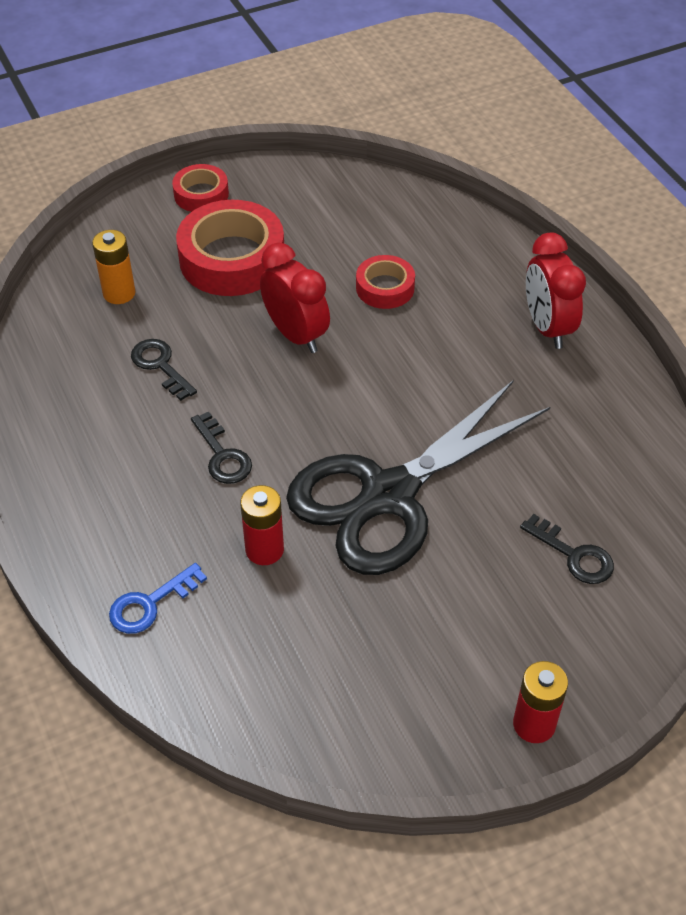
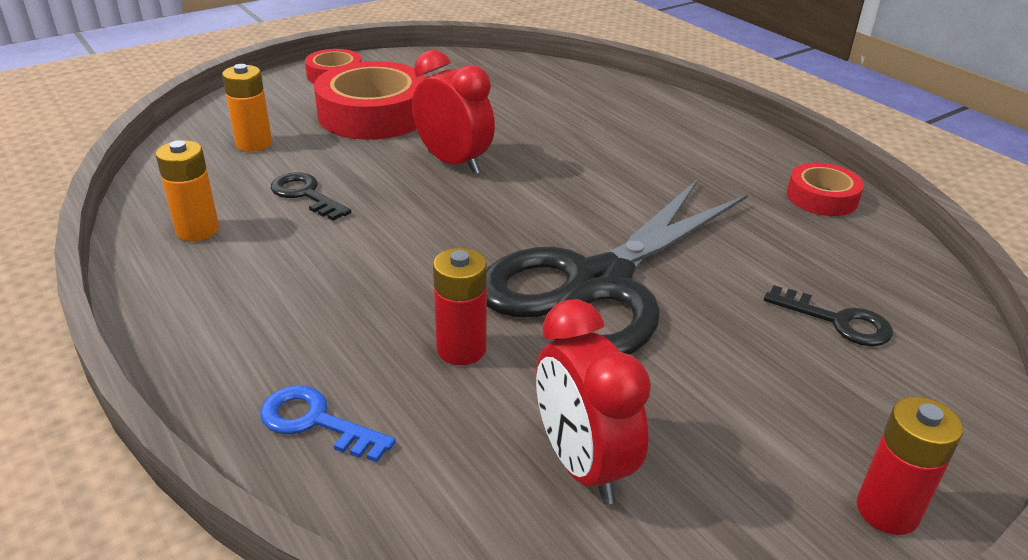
camera: 10 degrees left, 15 degrees down
(69, 400) = (197, 230): none -> orange battery
(150, 603) = (316, 422): blue key -> blue key turned 75 degrees clockwise
(222, 455) = (390, 264): black key -> none
(385, 288) = (537, 125): red tape -> red tape (822, 197)
(547, 327) = (711, 143): red clock -> red clock (582, 465)

